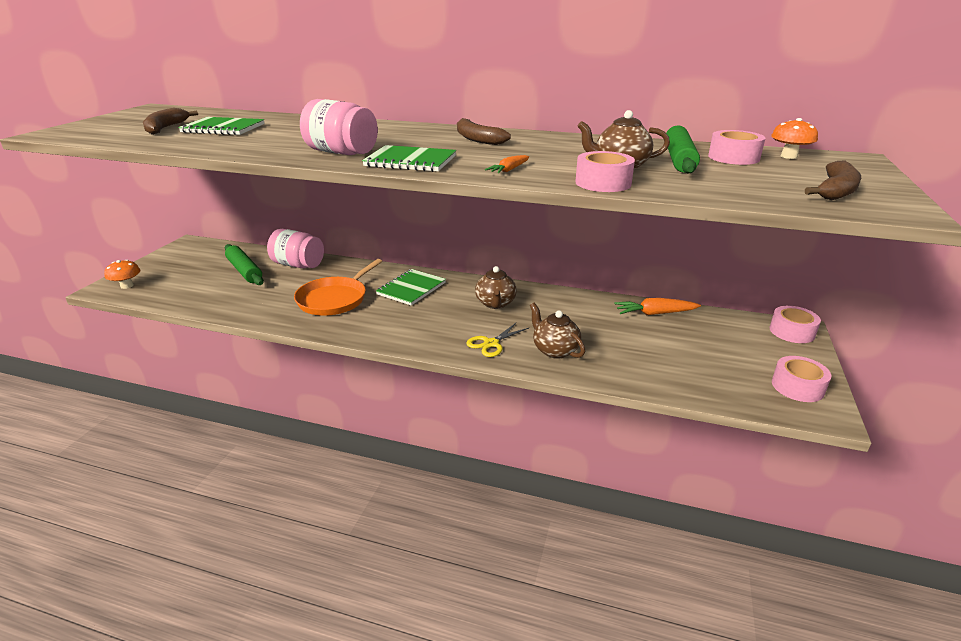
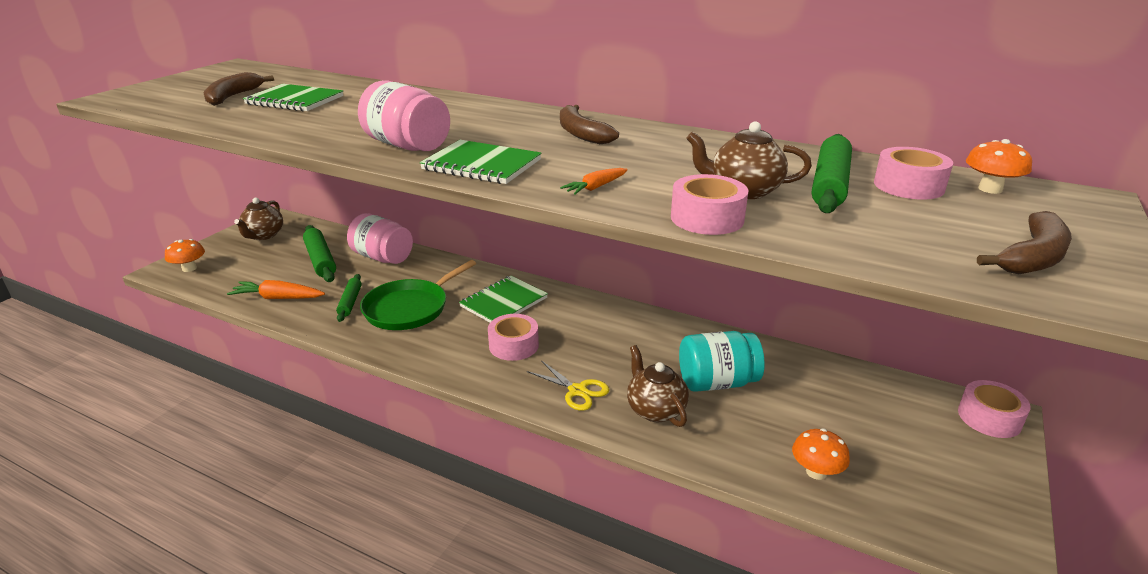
camera: 10 degrees right, 0 degrees up
(282, 299) = (350, 302): none -> green rolling pin
(334, 299) = (409, 308): orange pan -> green pan
(491, 343) = (577, 391): yellow scissors -> yellow scissors turned 105 degrees counterclockwise
(495, 304) = (600, 334): brown teapot -> brown teapot (263, 235)
(595, 328) = (717, 382): none -> turquoise jar
(655, 313) = (803, 369): orange carrot -> orange carrot (278, 298)
(684, 378) = (816, 472): none -> orange mushroom
(797, 387) = (974, 506): pink tape -> pink tape (513, 345)

